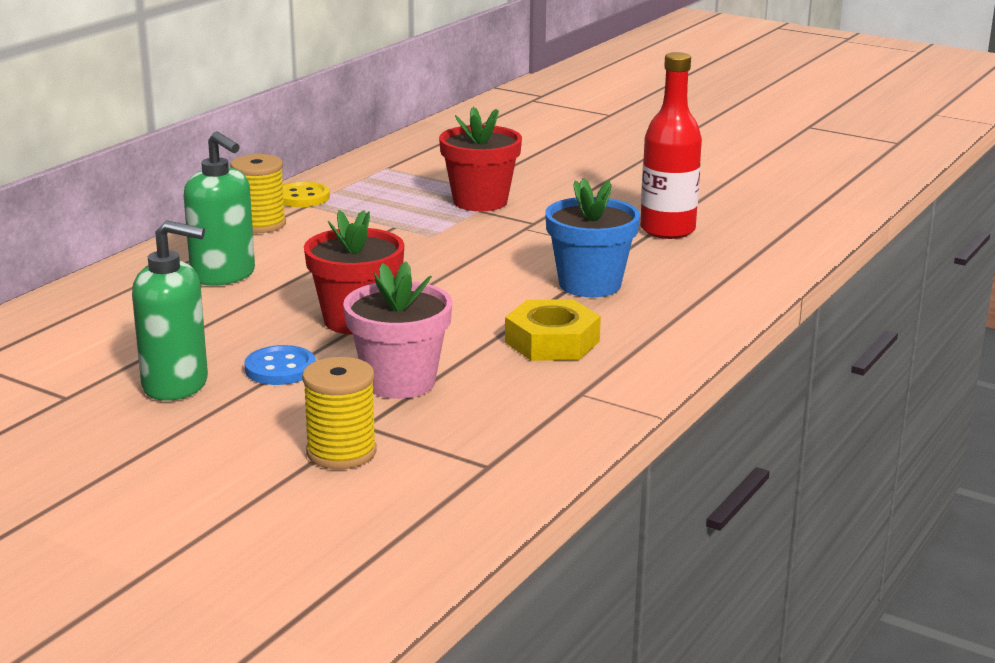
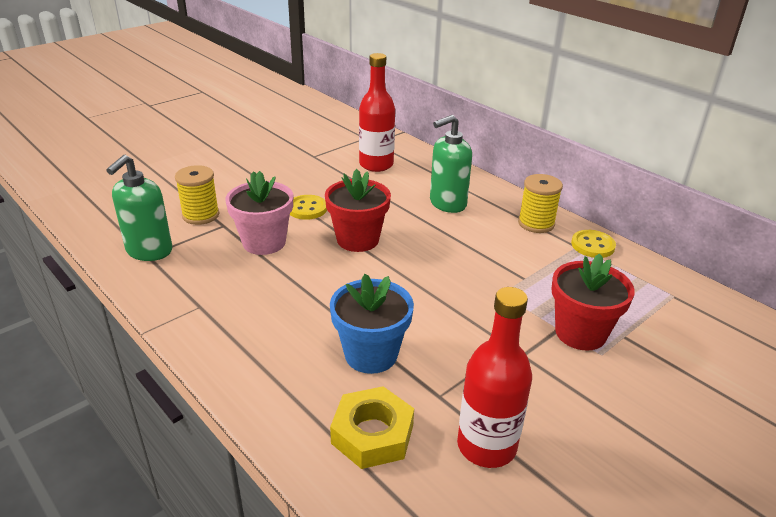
camera: 105 degrees right, 10 degrees up
(96, 338) = (376, 165): none -> red bottle
(176, 385) = (307, 180): green soap dispenser -> green soap dispenser (149, 251)
(280, 368) = (307, 209): blue button -> yellow button
(552, 342) = (280, 311): yellow nut -> yellow nut (372, 434)

